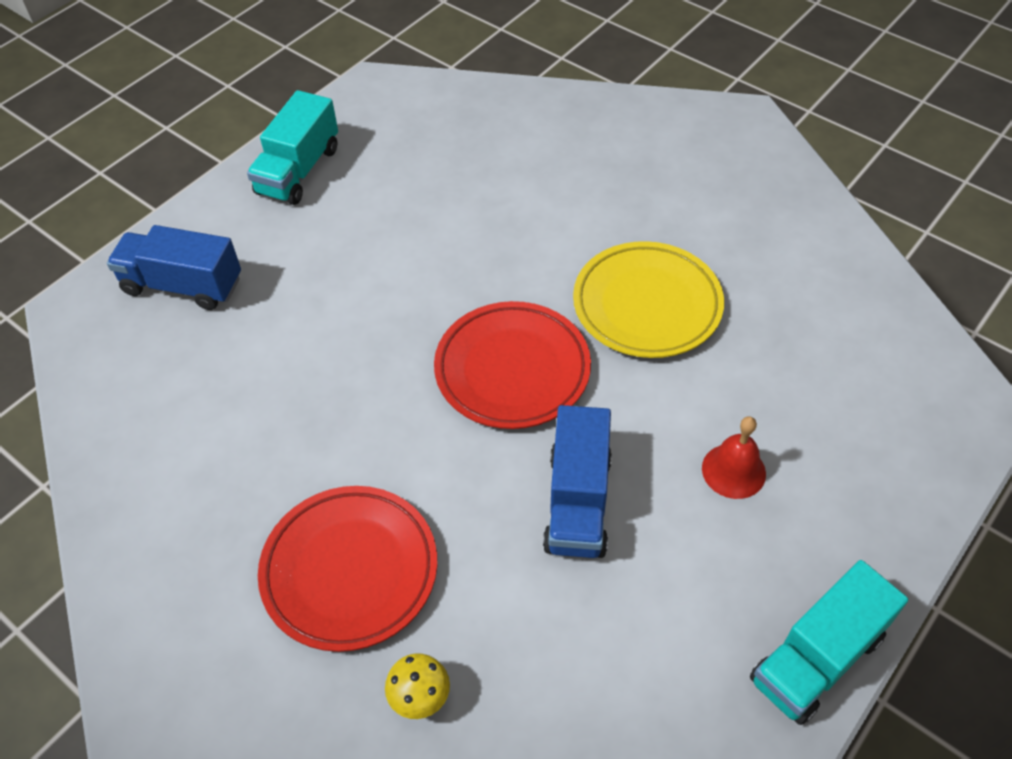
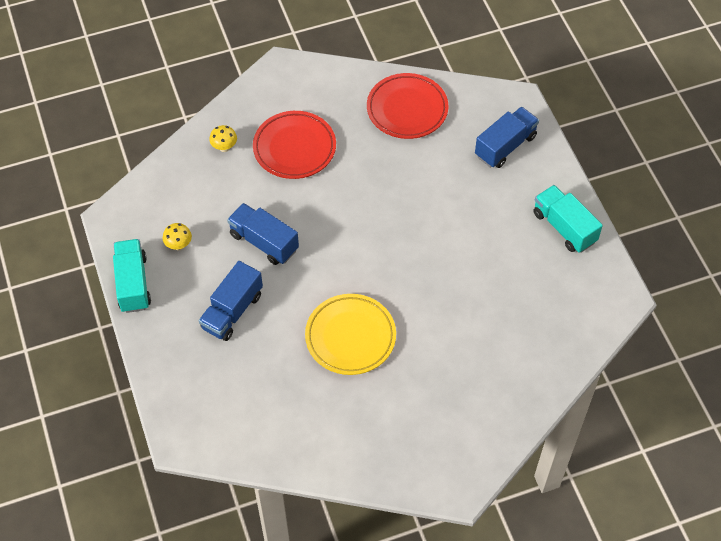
camera: 120 degrees right, 5 degrees up
(512, 370) = (353, 255): red plate -> red plate (407, 109)
(685, 633) = (179, 245): none -> yellow mushroom
(733, 471) = (232, 311): red bell -> blue truck

